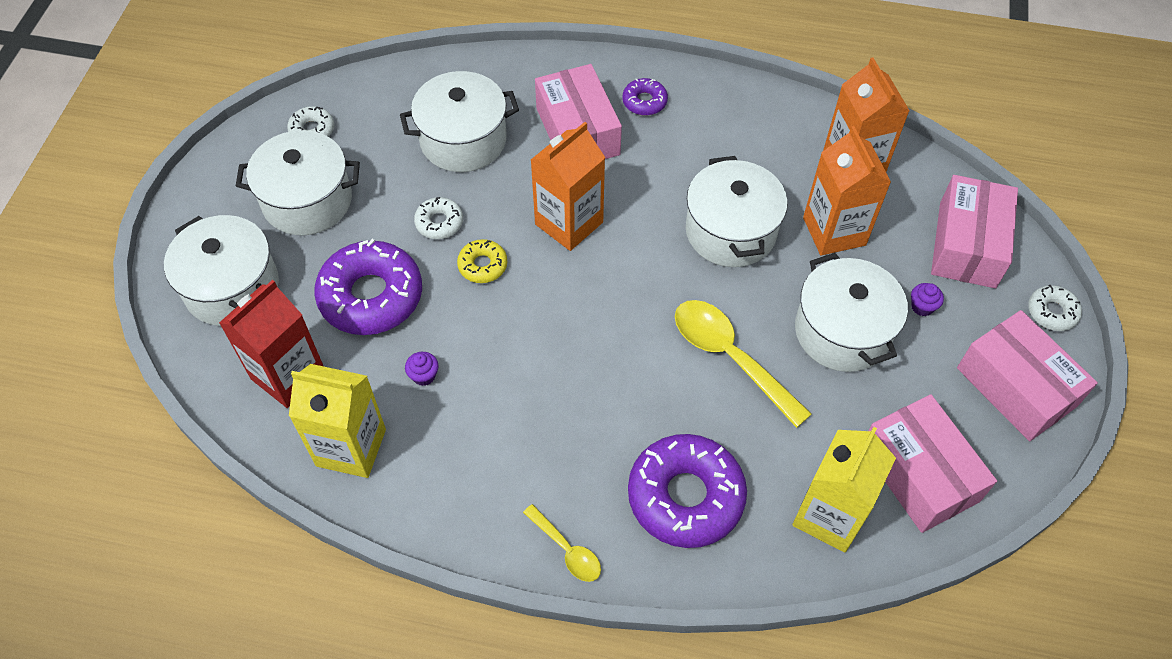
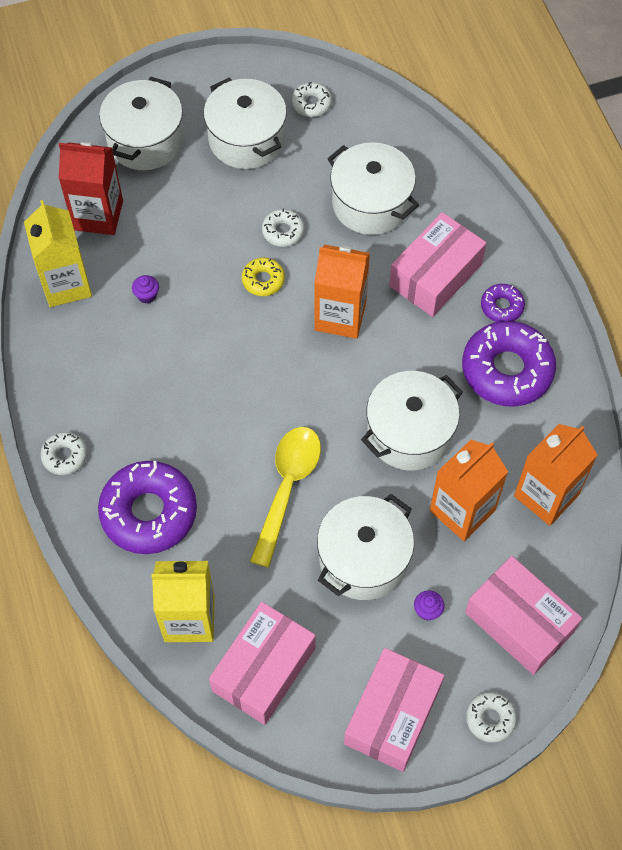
camera: 60 degrees right, 5 degrees up
(371, 296) = (191, 226): purple donut -> purple donut (507, 370)
(567, 549) = (65, 456): yellow spoon -> white donut
(967, 244) = (519, 622): pink box -> pink box turned 60 degrees clockwise

